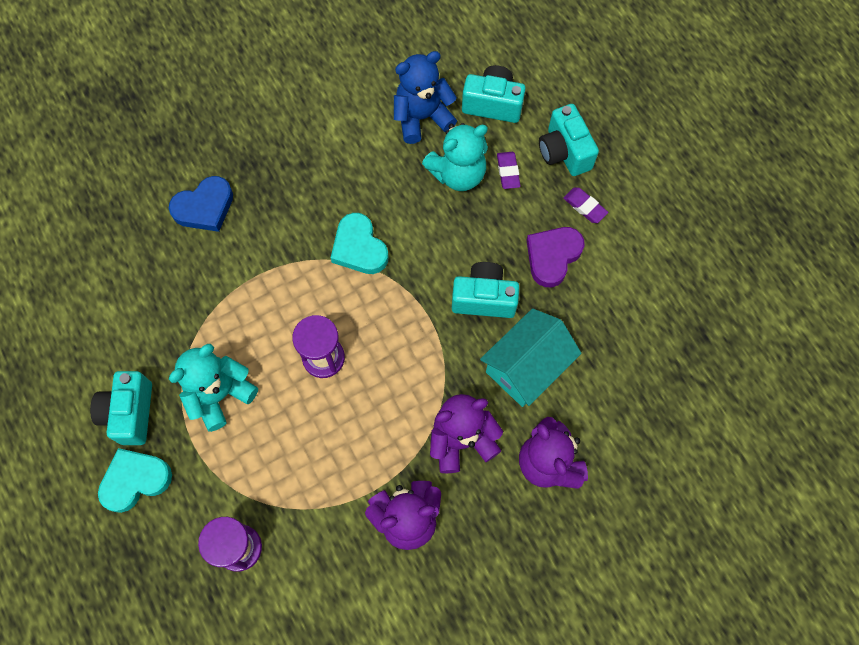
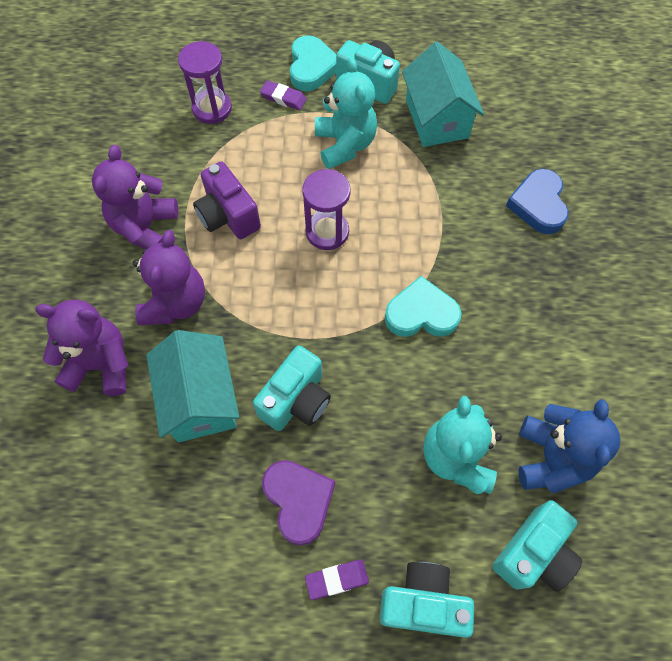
camera: 120 degrees right, 5 degrees down
(147, 329) = (437, 118): none -> turquoise house
(354, 451) = (228, 216): none -> purple camera
(508, 172) = (430, 515): purple eraser -> purple eraser (283, 98)

